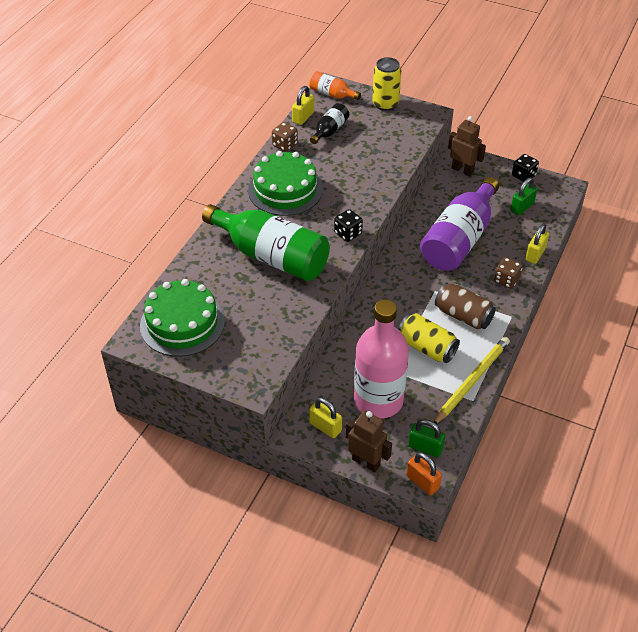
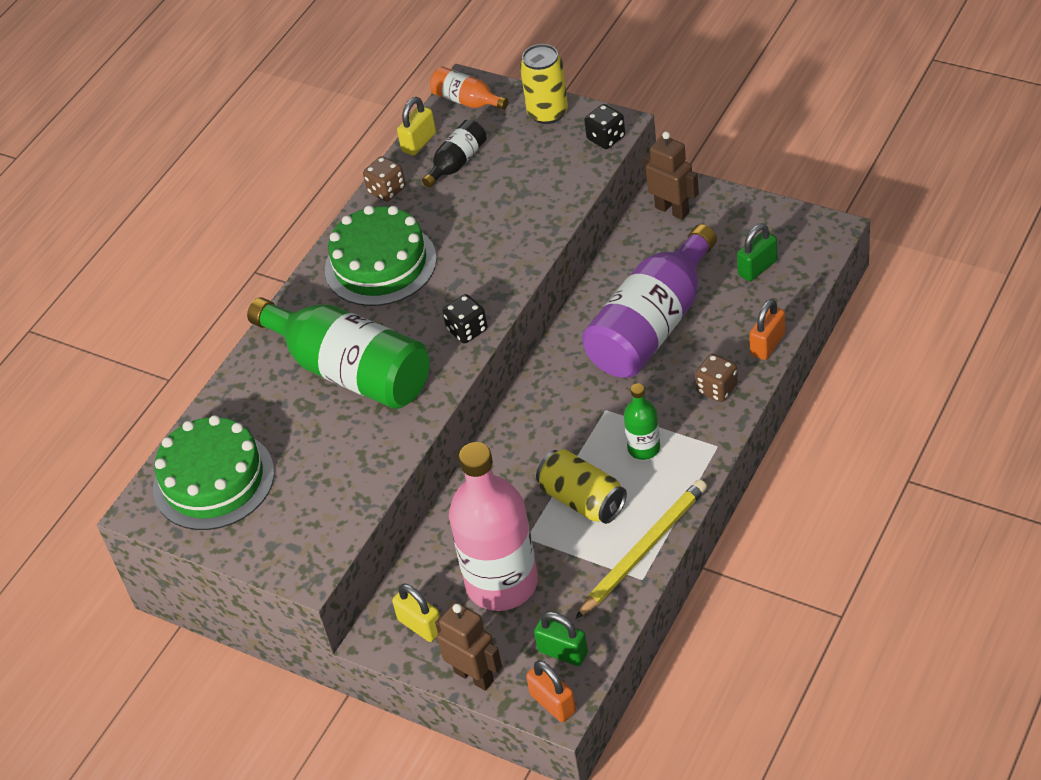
camera: 10 degrees right, 0 degrees up
(463, 316) = (644, 448): brown can -> green bottle
(523, 176) = (767, 214): black dice -> black dice (606, 138)
(535, 254) = (767, 344): yellow padlock -> orange padlock

